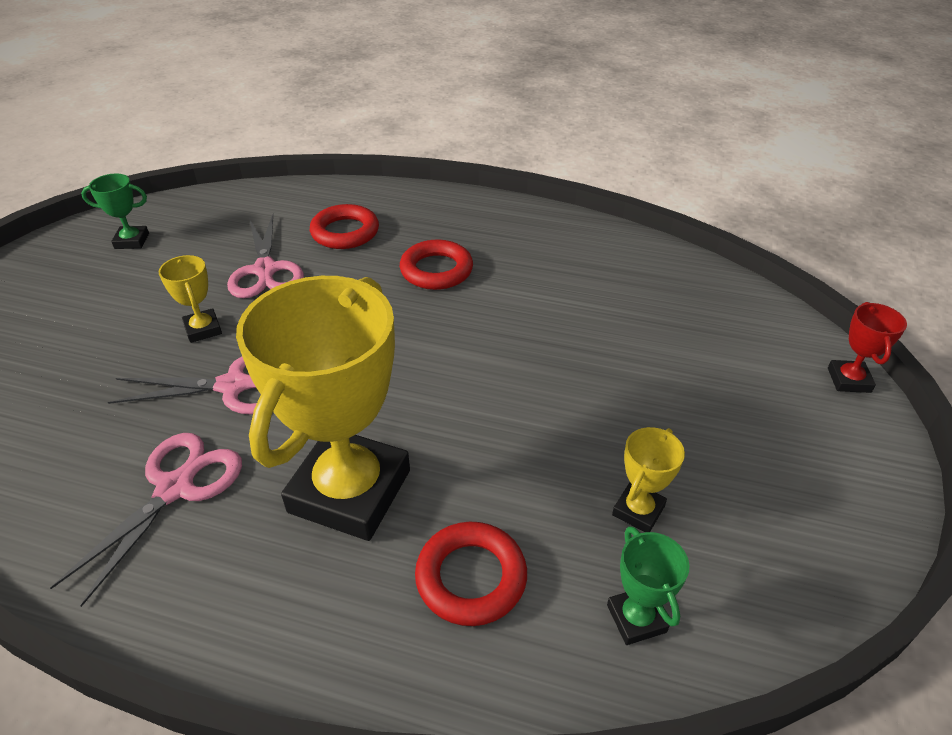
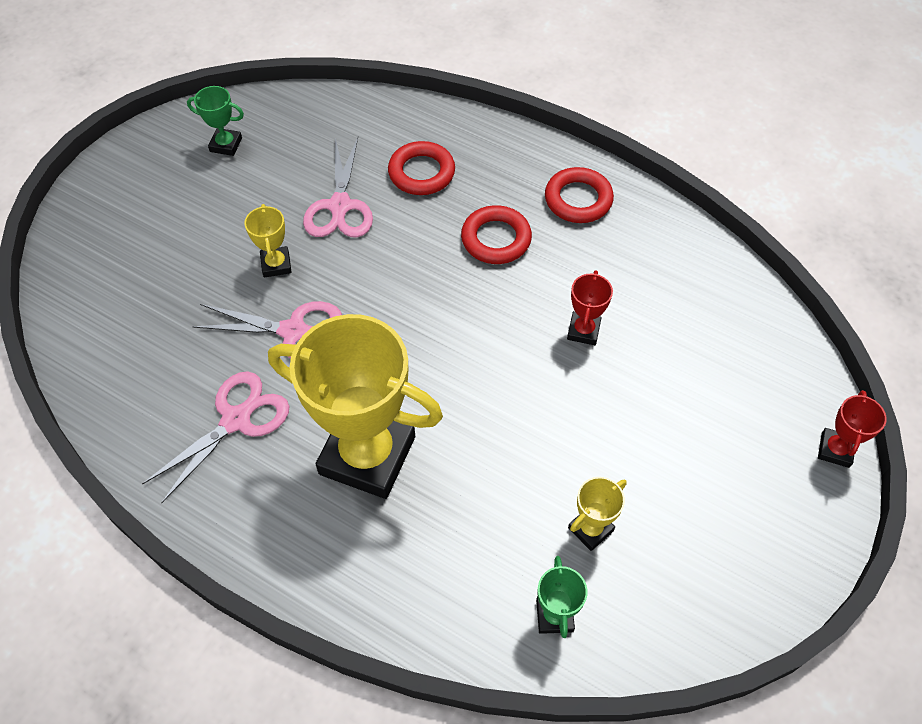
camera: 15 degrees right, 15 degrees up
(350, 491) = (367, 455): yellow trophy -> yellow trophy turned 75 degrees clockwise
(471, 577) = (441, 551): red ring -> red ring (578, 199)
(553, 328) = (583, 331): none -> red trophy

